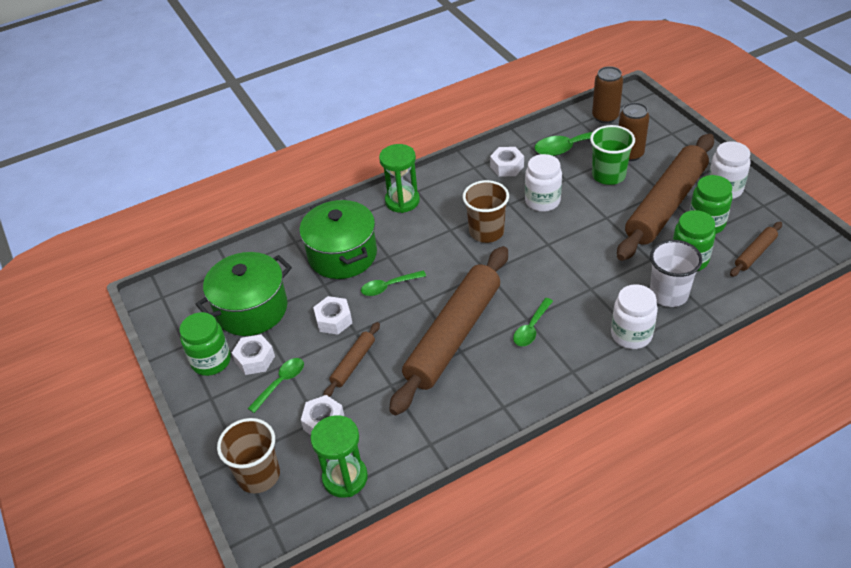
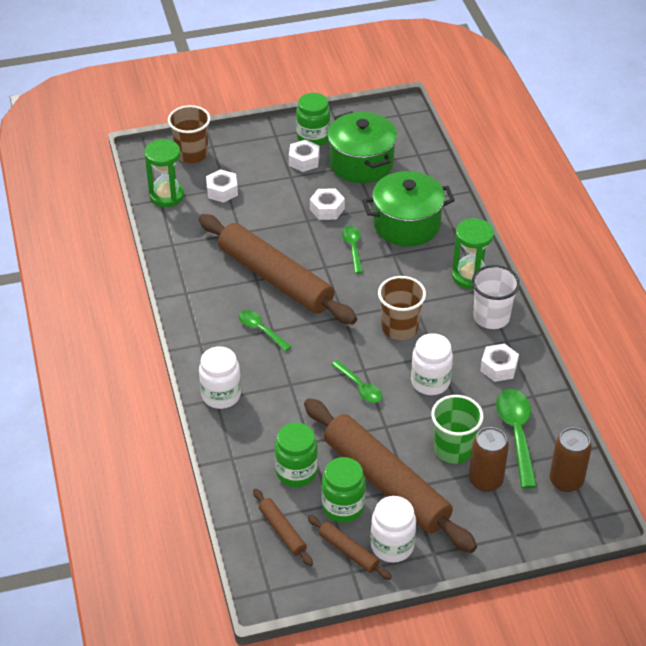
camera: 100 degrees right, 0 degrees up
(281, 383) = (272, 172): green spoon -> green spoon (360, 387)
(353, 363) = (273, 214): brown rolling pin -> brown rolling pin (348, 551)
(668, 294) = (257, 439): white cup -> white cup (491, 317)

